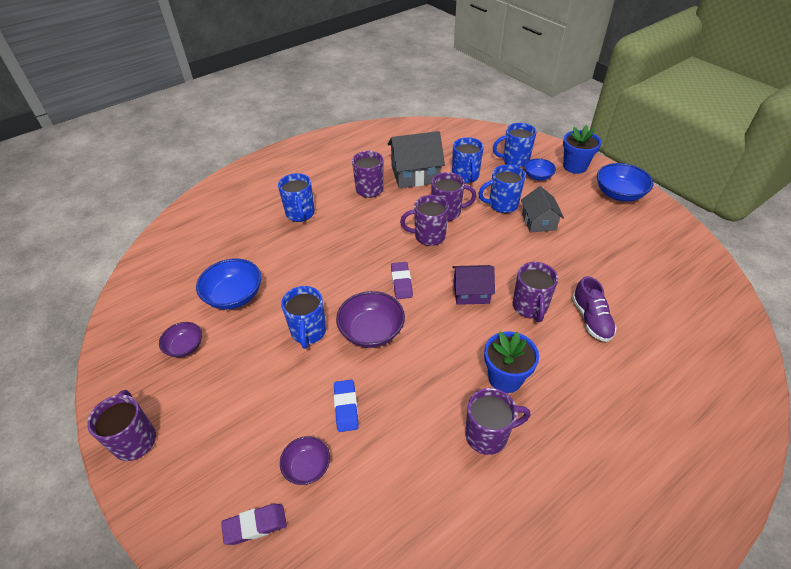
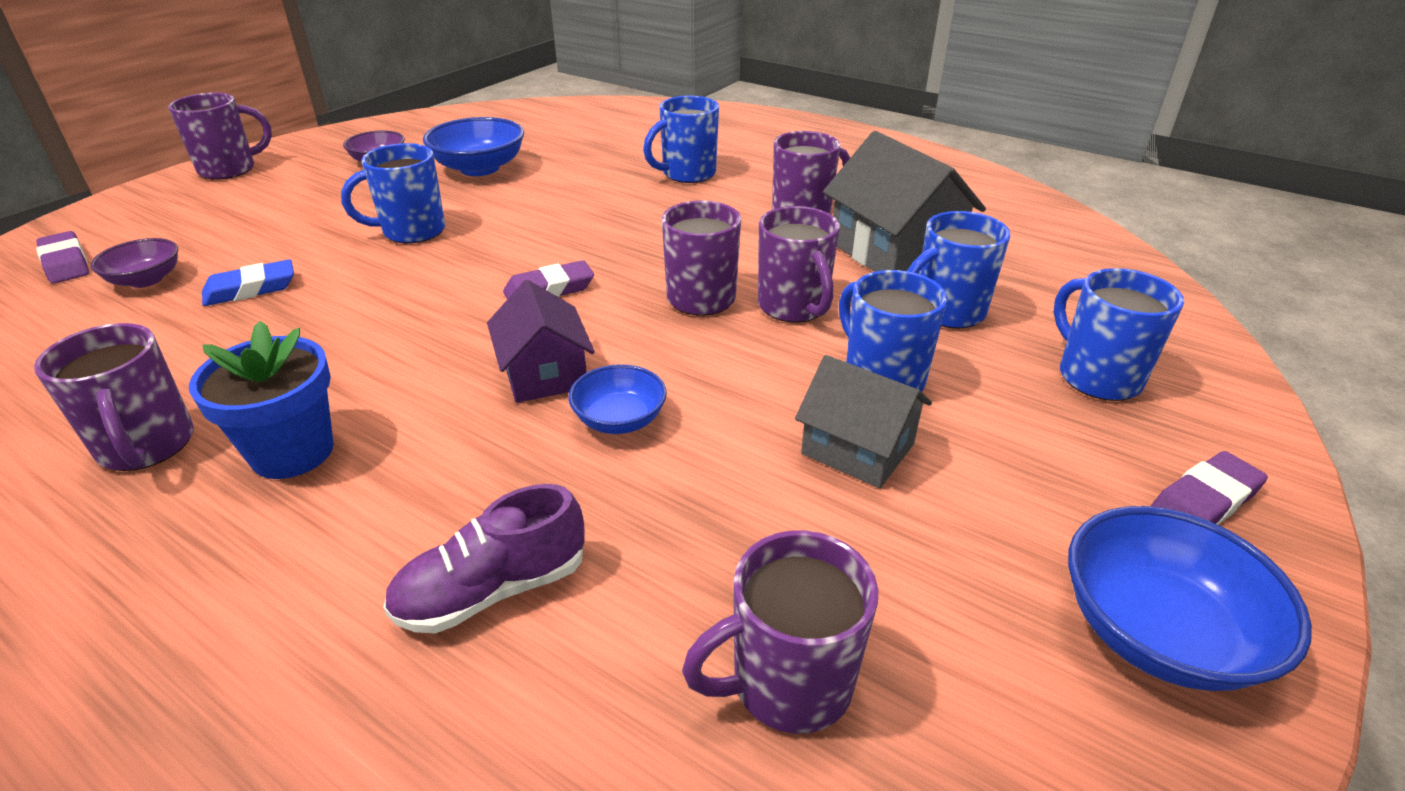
camera: 70 degrees right, 10 degrees down
(371, 331) = (418, 282): purple bowl -> none
(530, 307) = (516, 466): purple mug -> purple mug (787, 684)
(538, 176) = (1065, 427): blue bowl -> blue bowl (619, 420)
(538, 221) = (858, 449): grey house -> grey house turned 60 degrees clockwise
(575, 166) = (1204, 501): blue flower pot -> purple eraser

